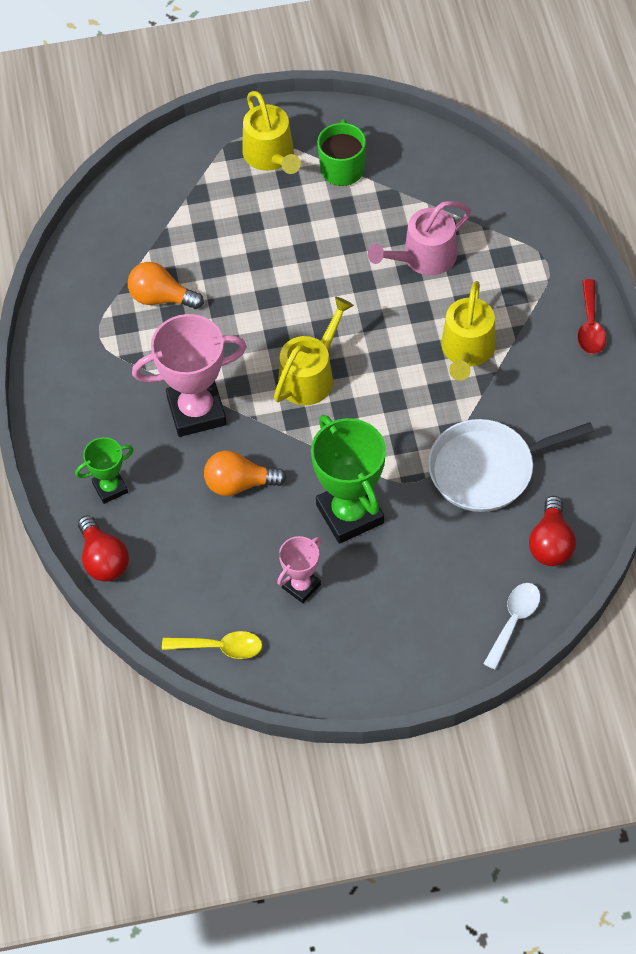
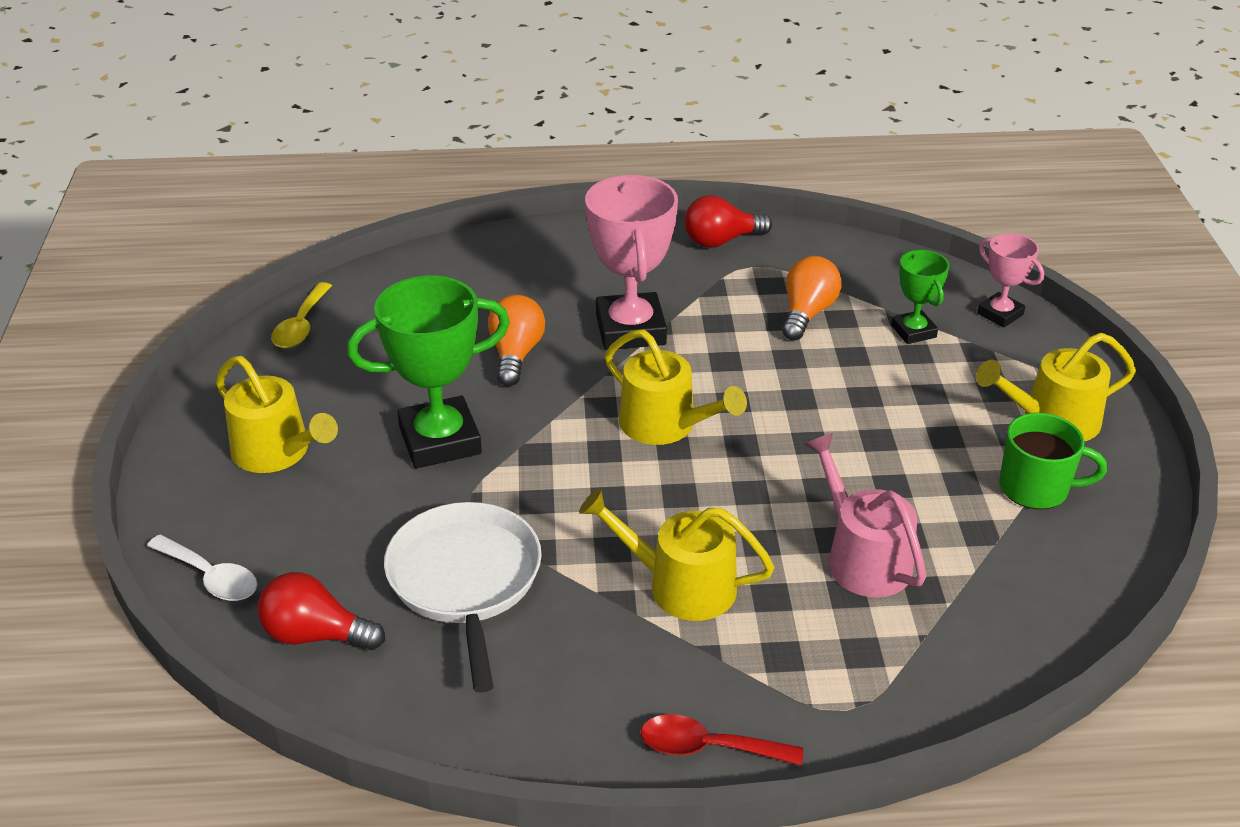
camera: 95 degrees right, 20 degrees down
(103, 559) = (449, 255): red light bulb -> red light bulb (721, 241)
(110, 488) = (540, 264): green trophy -> green trophy (913, 331)
(301, 586) = (353, 391): pink trophy -> pink trophy (1000, 314)
(380, 618) = (277, 452): none -> yellow watering can

